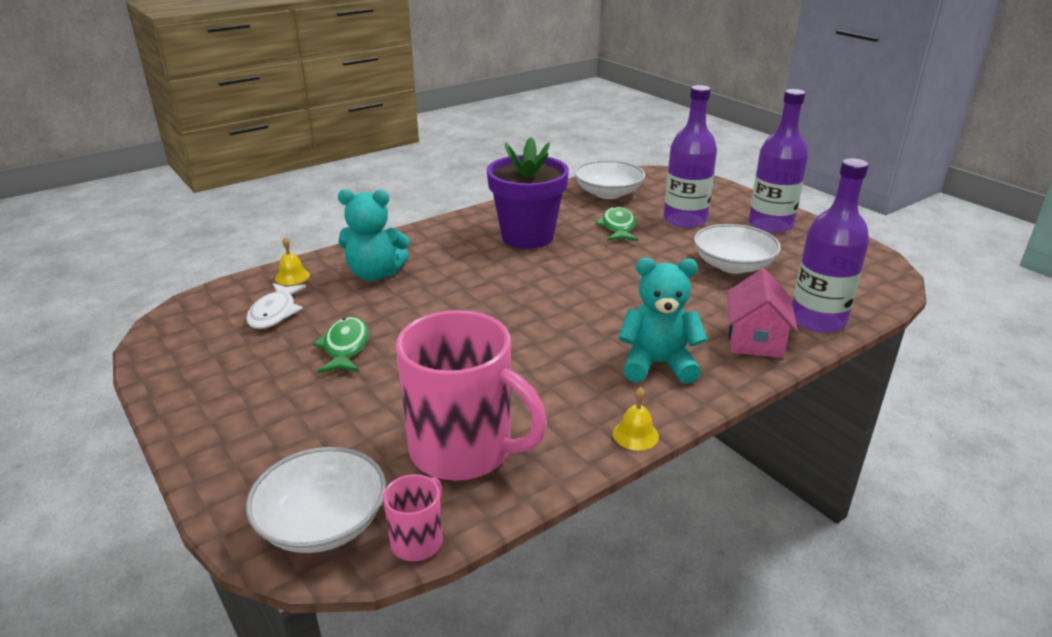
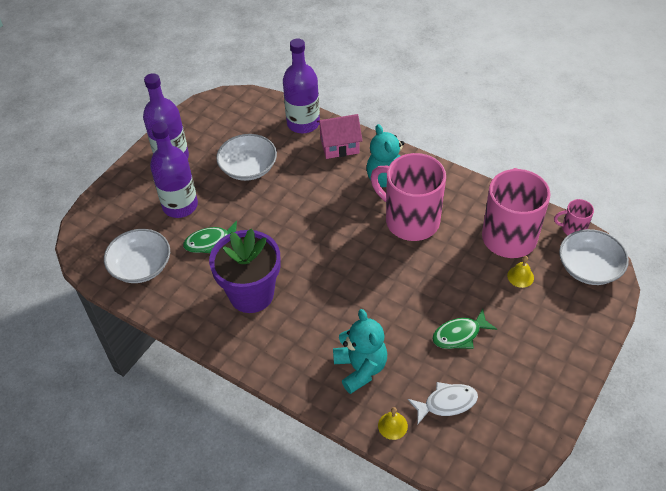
camera: 110 degrees left, 20 degrees up
(563, 362) = (410, 220): none -> pink mug
(635, 435) = (454, 176): yellow bell -> yellow bell (520, 276)

